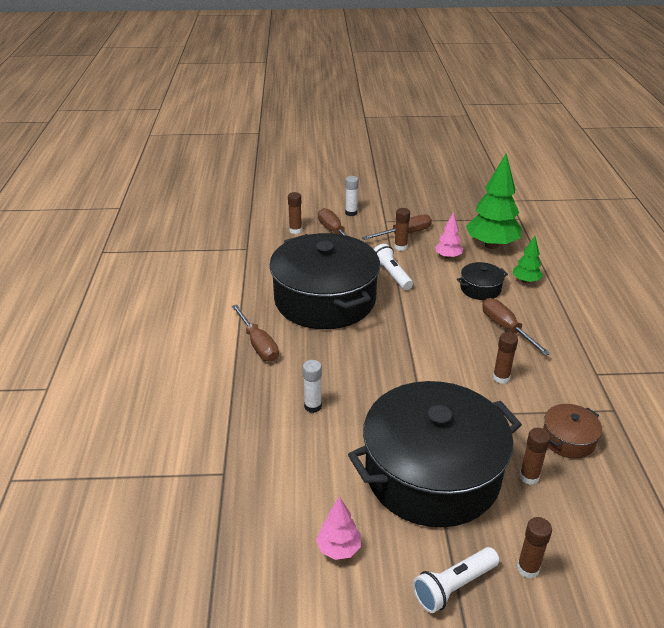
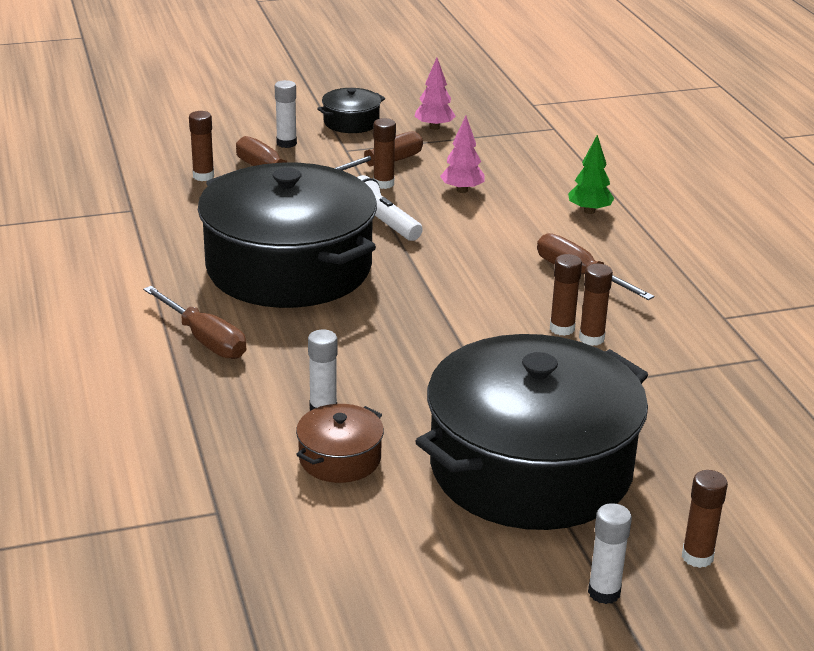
camera: 15 degrees left, 5 degrees down
(339, 549) = (427, 576): pink tree -> pink tree (434, 127)
(454, 586) = (604, 592): white flashlight -> white glue stick
(480, 289) = (525, 228): black pot -> black pot (351, 122)
(491, 245) = (523, 168): green tree -> none
(529, 477) = (667, 452): brown glue stick -> brown glue stick (562, 328)
(568, 439) = (708, 401): brown pot -> brown pot (340, 458)

